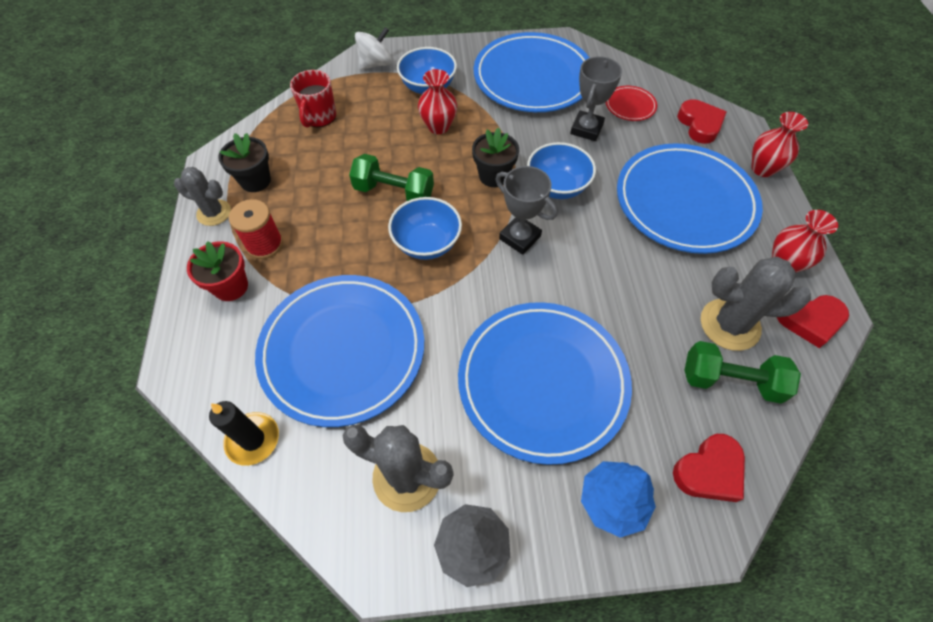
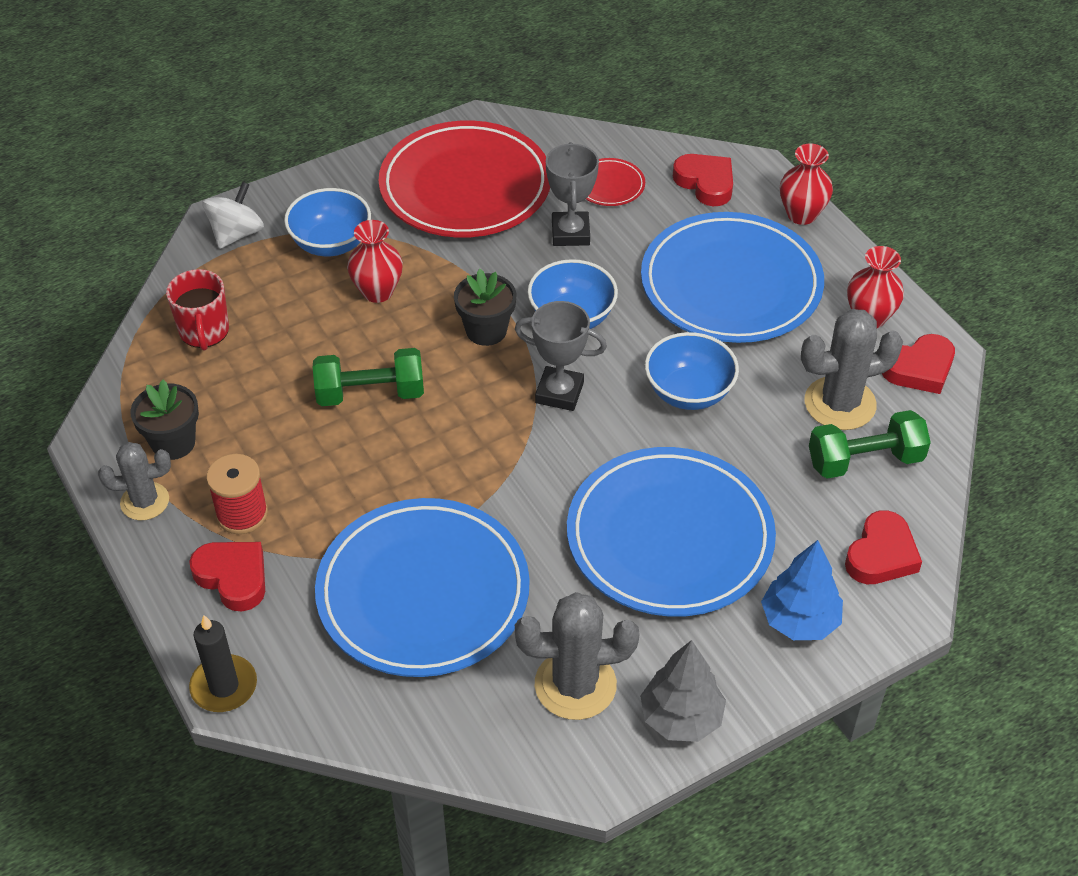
camera: 25 degrees left, 10 degrees down
(231, 286) = (233, 577): red flower pot -> red heart
(253, 439) = (378, 721): black candle -> black candle (224, 686)
(427, 243) = (450, 439): blue bowl -> blue bowl (689, 392)
(532, 78) = (465, 187): blue plate -> red plate

